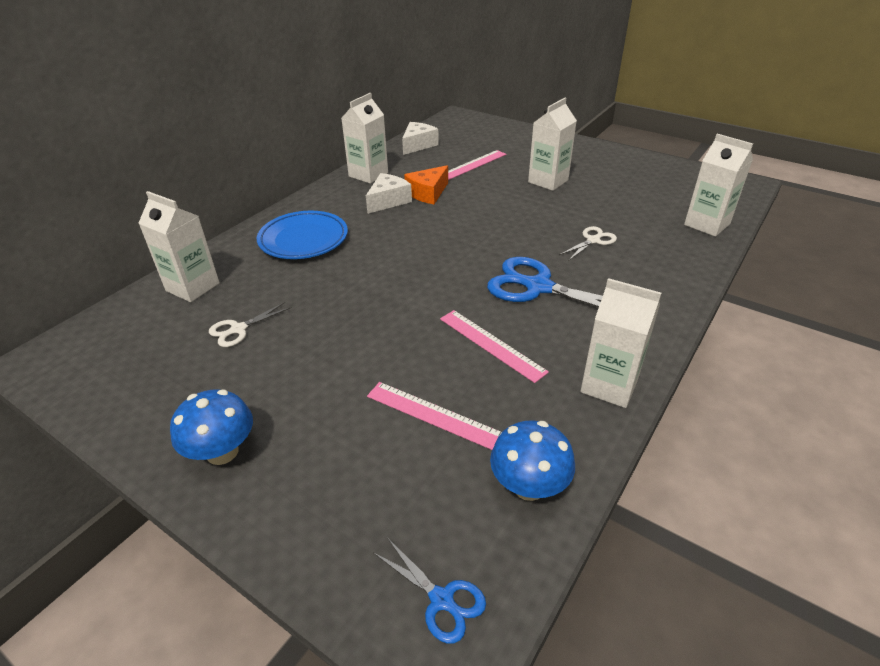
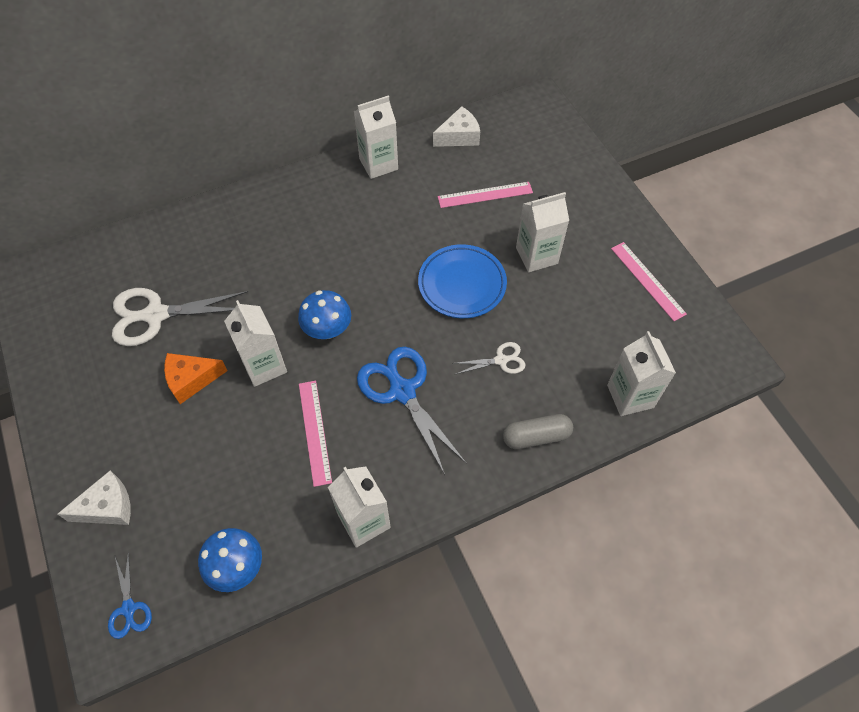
camera: 30 degrees right, 20 degrees up
(192, 287) = (151, 249): white carton -> white carton (264, 366)
(222, 452) = (82, 426): blue mushroom -> blue mushroom (327, 330)
(238, 329) = (155, 315): white scissors -> white scissors, size x1.95
(303, 240) = (264, 232): blue plate -> blue plate (462, 284)
(388, 201) = (367, 213): white cheese -> white cheese (107, 507)
(428, 193) = (410, 219): orange cheese -> orange cheese (191, 380)
(434, 415) = (225, 474): pink ruler -> pink ruler (647, 280)
(675, 270) = (536, 436): none -> grey capsule

